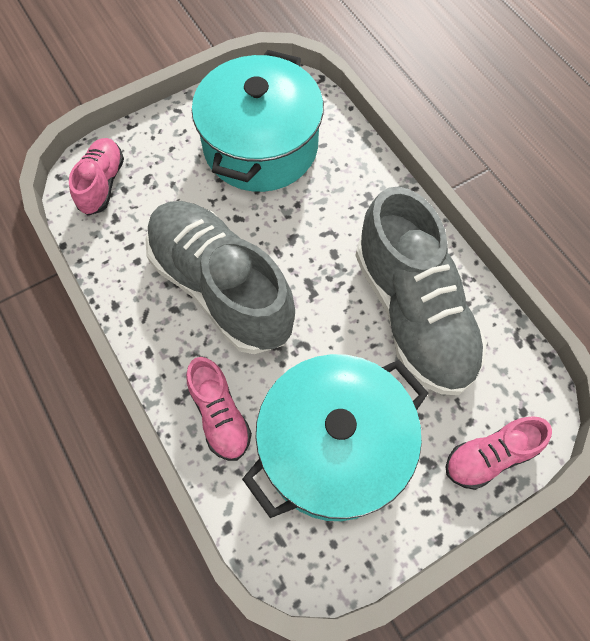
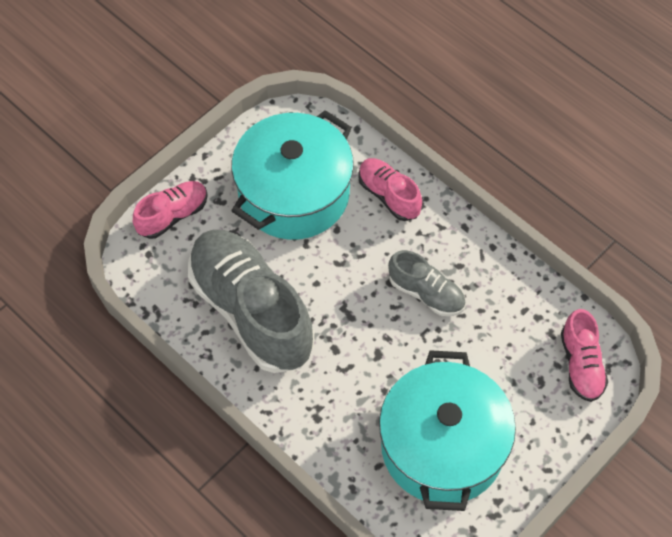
camera: 165 degrees right, 5 degrees down
(221, 287) = (426, 293): grey shoe -> grey shoe, size x0.49

